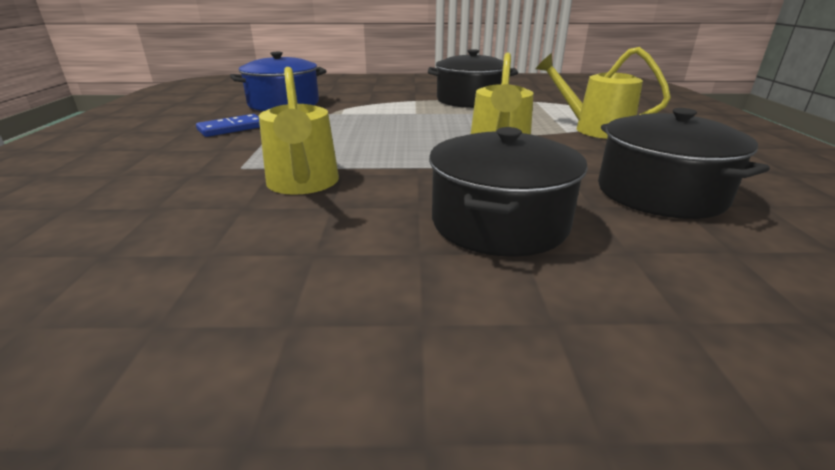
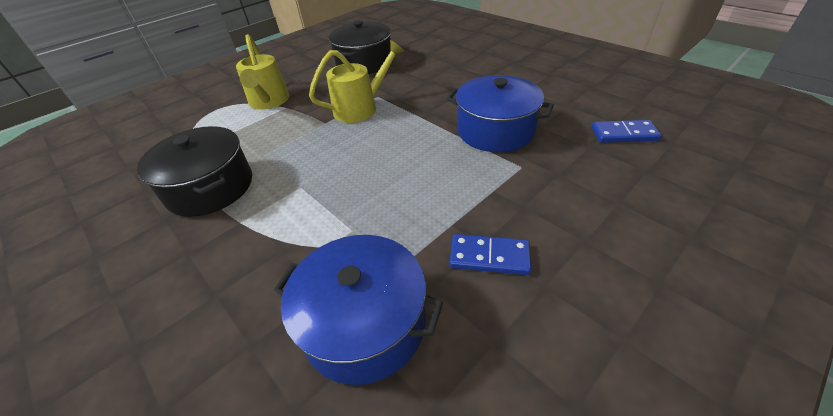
camera: 130 degrees left, 15 degrees up
(91, 240) = (624, 134): none -> blue domino
(303, 184) = (495, 130): yellow watering can -> blue pot
(499, 222) = (443, 76): black pot -> none

